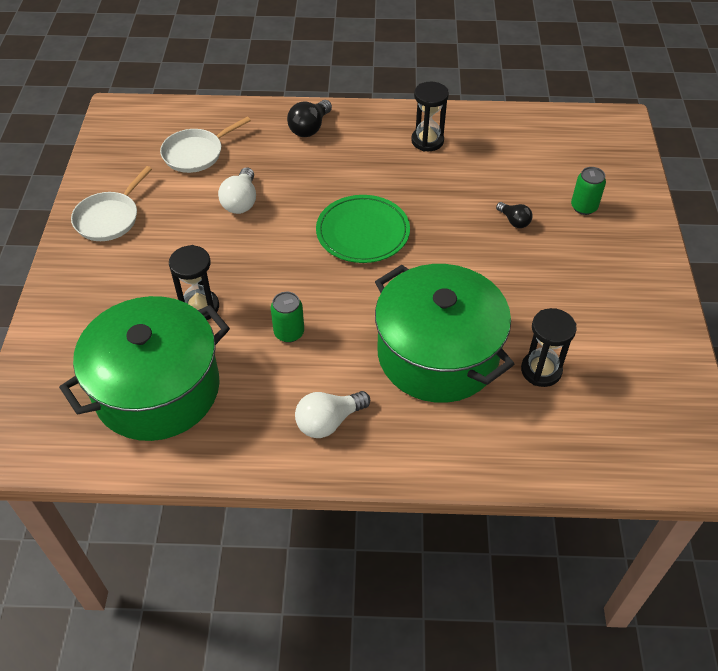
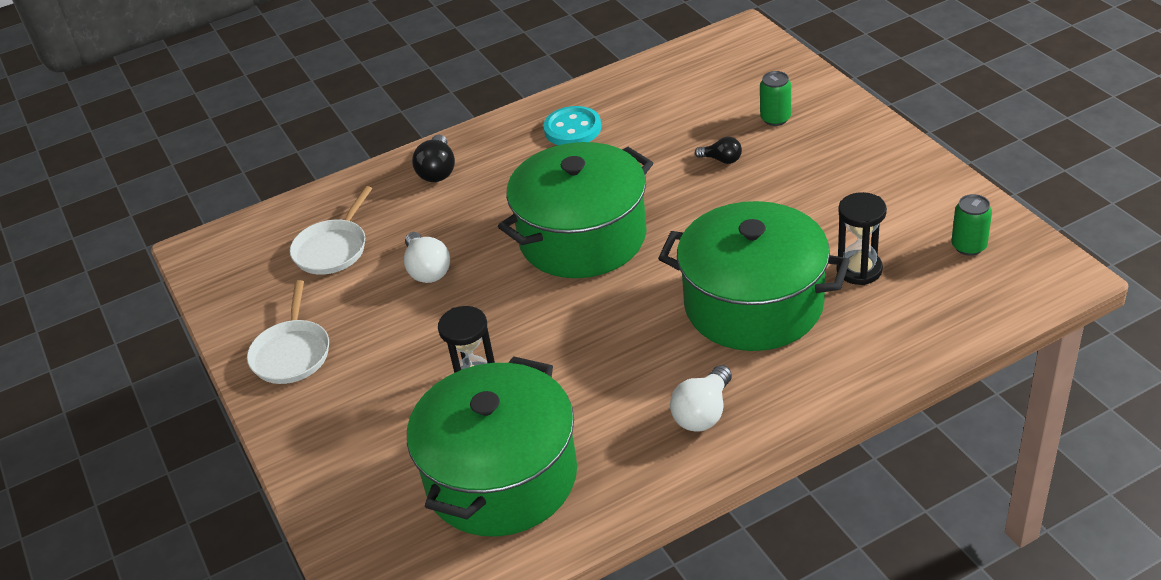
camera: 25 degrees left, 10 degrees down
(289, 333) = (591, 359): green can -> green can (969, 246)
(362, 232) = (582, 237): green plate -> green pot
(427, 141) = (572, 129): black hourglass -> turquoise button

